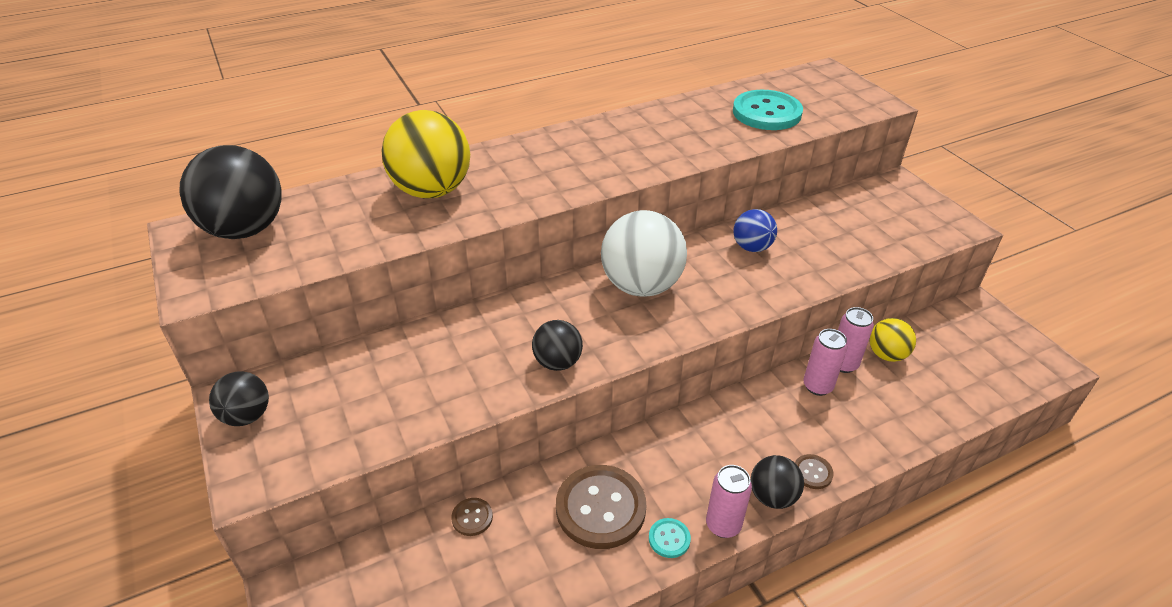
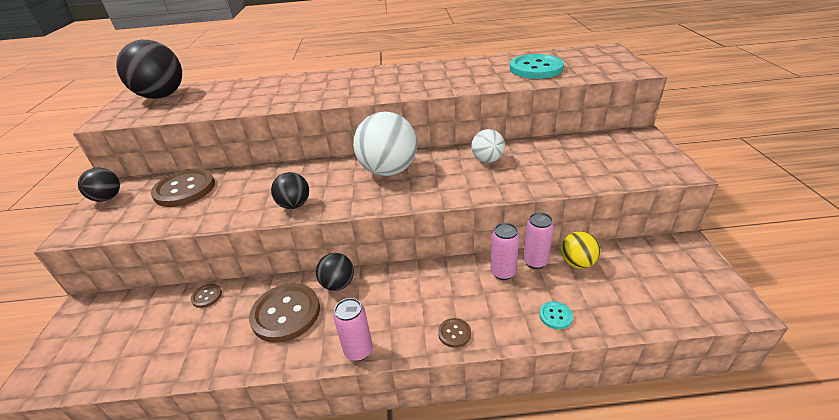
camera: 25 degrees right, 5 degrees down
(366, 374) = (184, 189): none -> brown button
(432, 191) = (275, 89): yellow ball -> none
(669, 539) = (314, 348): turquoise button -> turquoise button (555, 316)
(752, 247) = (487, 160): blue ball -> white ball
(772, 496) = (410, 342): black ball -> black ball (338, 284)

